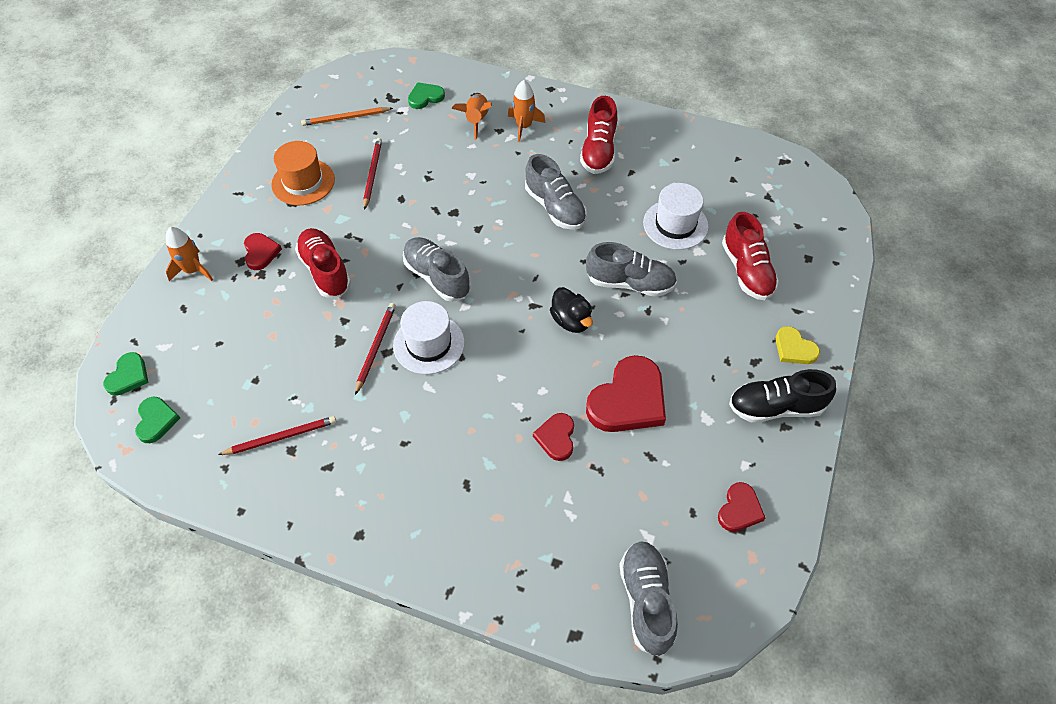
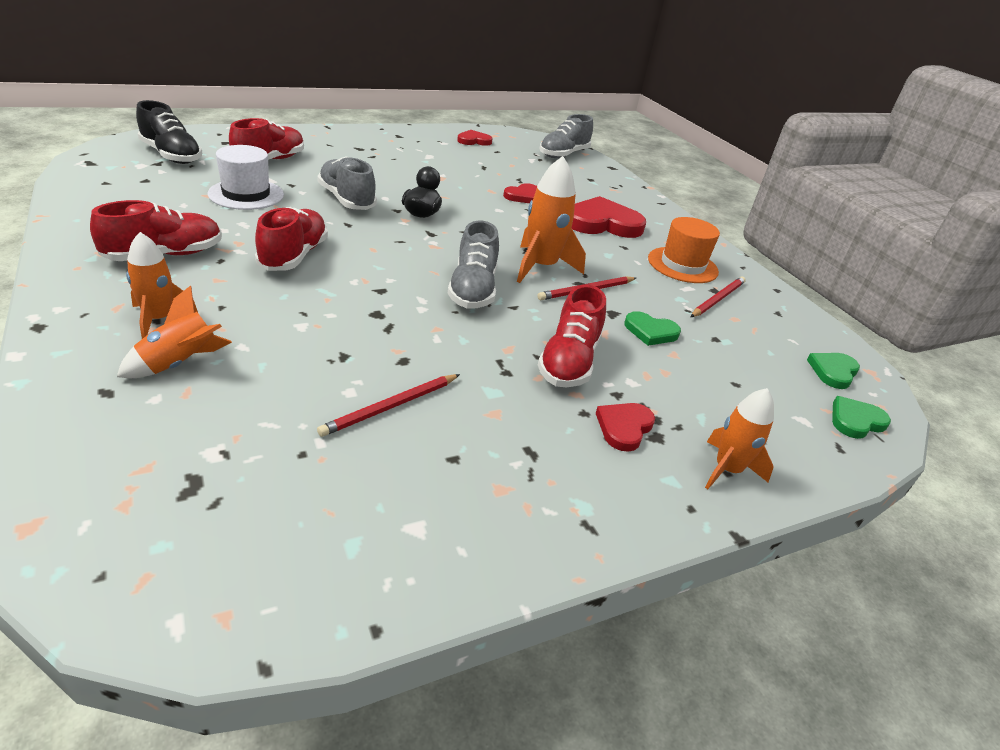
camera: 140 degrees left, 20 degrees down
(281, 437) = (717, 299): red pencil -> red pencil turned 105 degrees clockwise
(303, 182) = (484, 467): orange hat -> orange hat (682, 265)
(345, 118) = (300, 512): orange pencil -> none
(425, 97) = (157, 443): green heart -> green heart (650, 331)
(429, 344) = (541, 267): white hat -> orange rocket
(555, 207) = (294, 256): grey shoe -> red shoe
(628, 400) = (456, 180): red heart -> red heart (602, 223)
(775, 407) = (388, 139): black shoe -> black shoe (171, 155)
(794, 348) = (329, 139): yellow heart -> none

